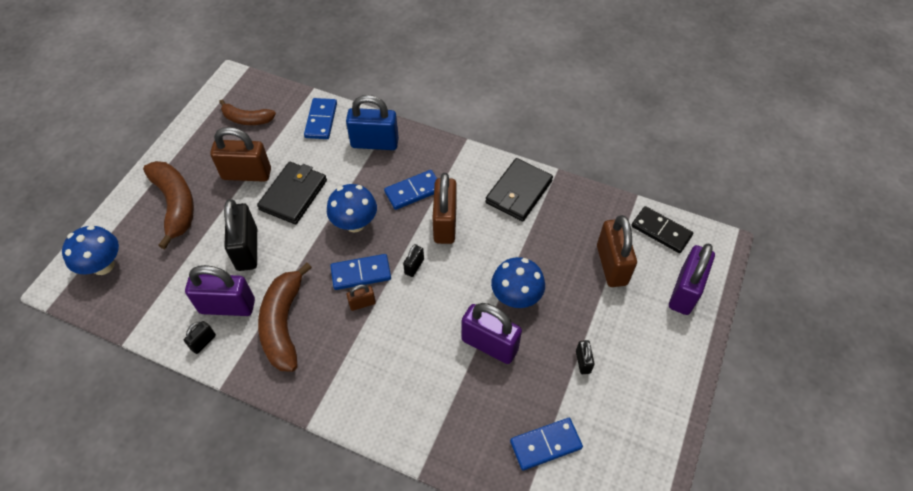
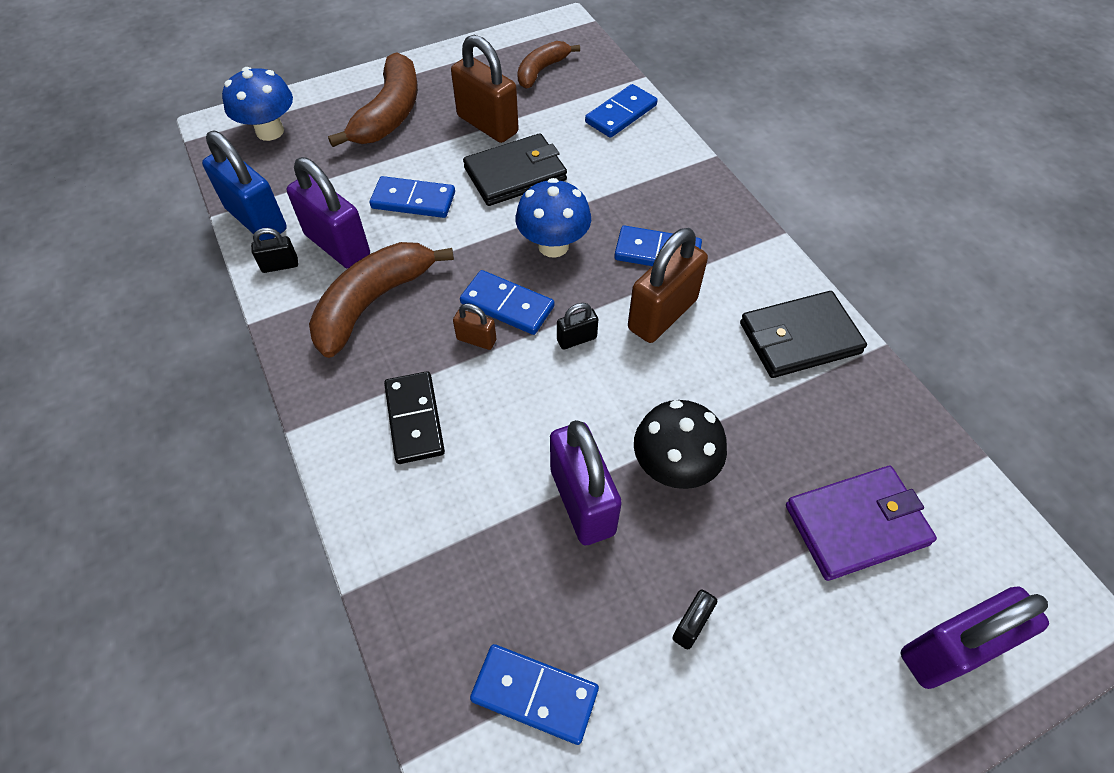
camera: 40 degrees right, 0 degrees up
(247, 119) = (541, 70): brown banana -> brown banana turned 75 degrees clockwise
(247, 249) = (413, 200): black padlock -> blue domino
(374, 143) = (661, 172): blue padlock -> blue padlock (256, 219)
(516, 297) = (673, 467): blue mushroom -> black mushroom
(611, 265) = (856, 524): brown padlock -> purple wallet
(661, 231) = (984, 532): black domino -> black domino (415, 419)

